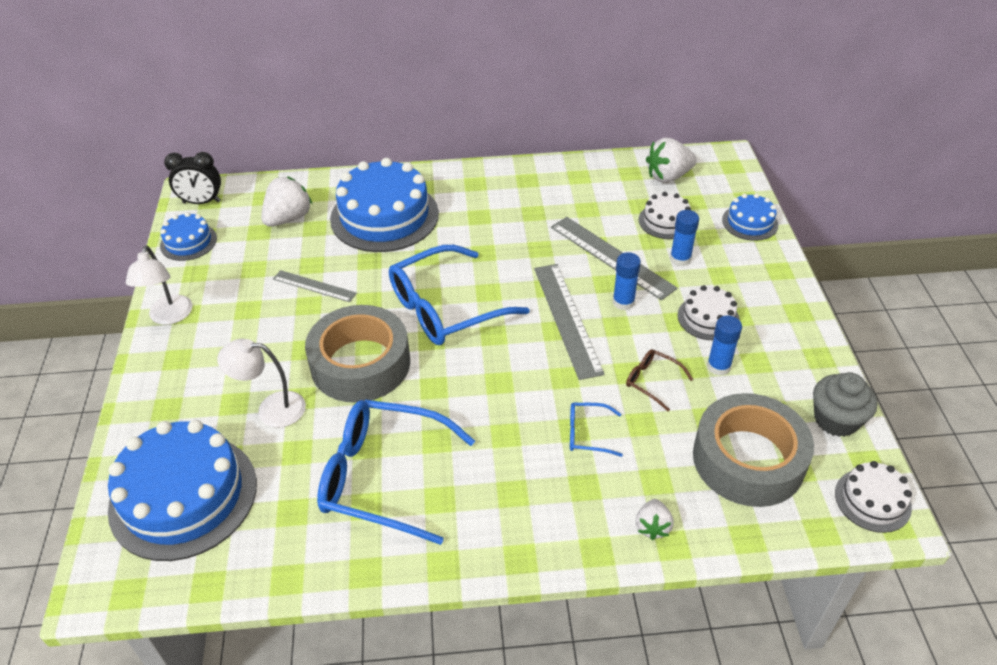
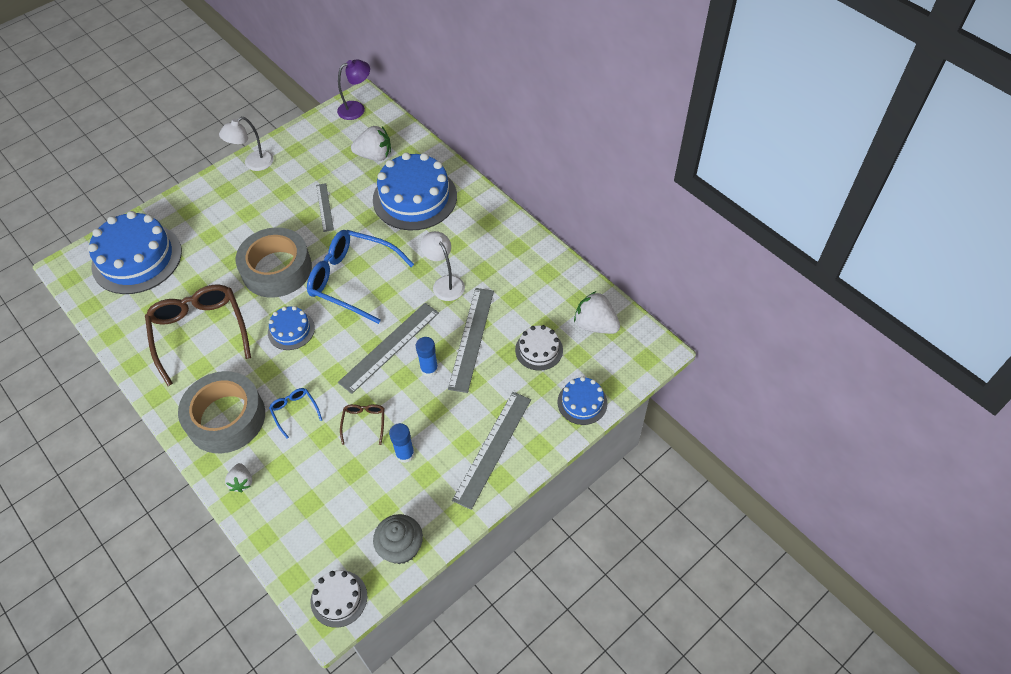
camera: 55 degrees right, 10 degrees up
(188, 242) = (318, 128): blue cake -> blue cake (291, 330)
(201, 202) = (357, 109): black clock -> purple lamp
(271, 408) = (216, 253): white lamp -> white lamp (445, 283)
(384, 477) = (200, 333): blue glasses -> brown glasses
(652, 527) = (242, 482): white strawberry -> white strawberry turned 75 degrees counterclockwise
(680, 259) = (502, 379): blue glue stick -> none
(708, 318) = (450, 425): white cake -> none
(748, 459) = (329, 509): grey tape -> grey tape (226, 418)
(759, 301) = (493, 448): none -> grey ruler

